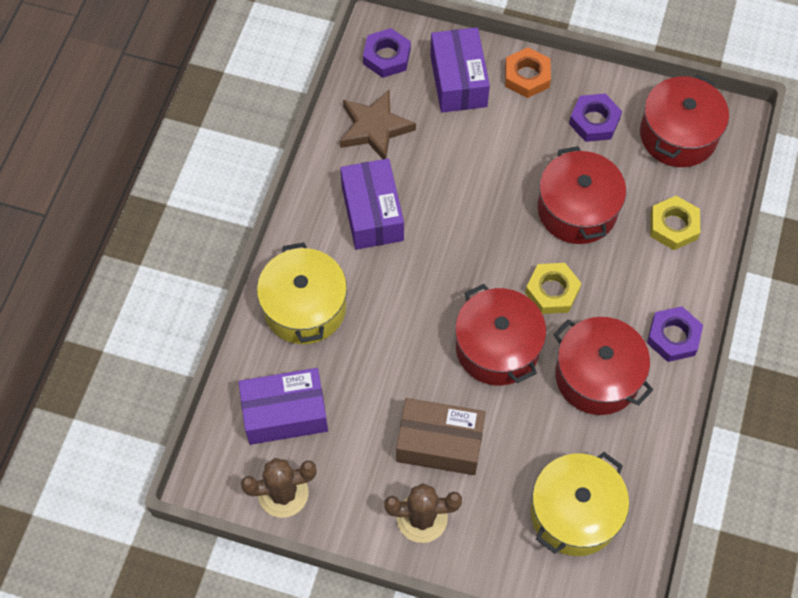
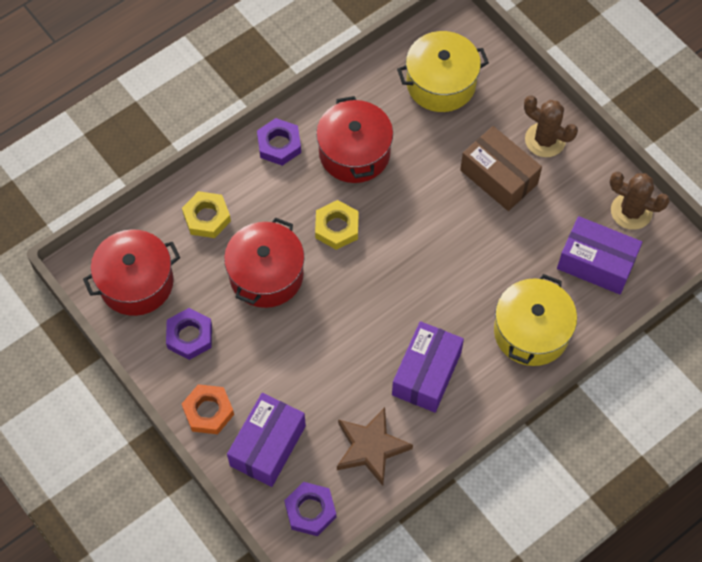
camera: 145 degrees left, 0 degrees up
(497, 347) = (409, 214): red pot -> none

